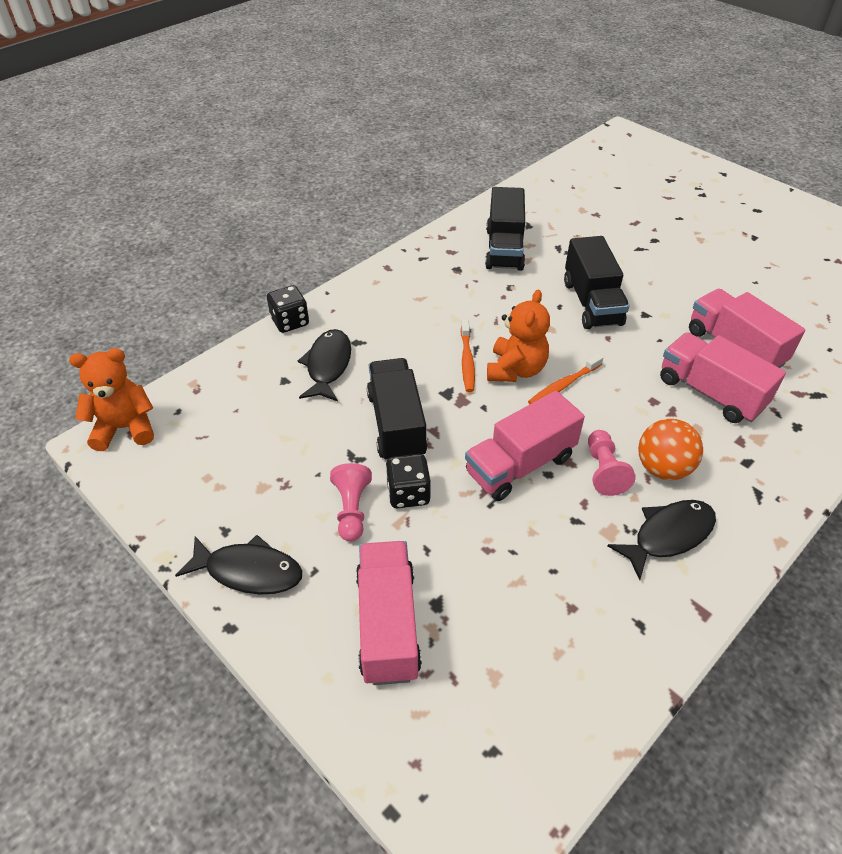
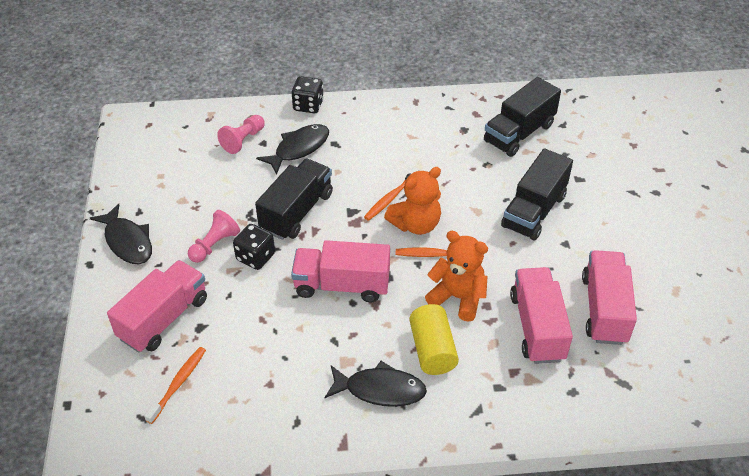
camera: 40 degrees right, 0 degrees up
(125, 428) = (149, 120): orange teddy bear -> orange teddy bear (458, 297)
(485, 682) = (178, 384): none -> orange toothbrush
(604, 471) = (390, 325): pink pawn -> pink pawn (243, 140)
(662, 468) = (432, 350): orange ball -> yellow cylinder

